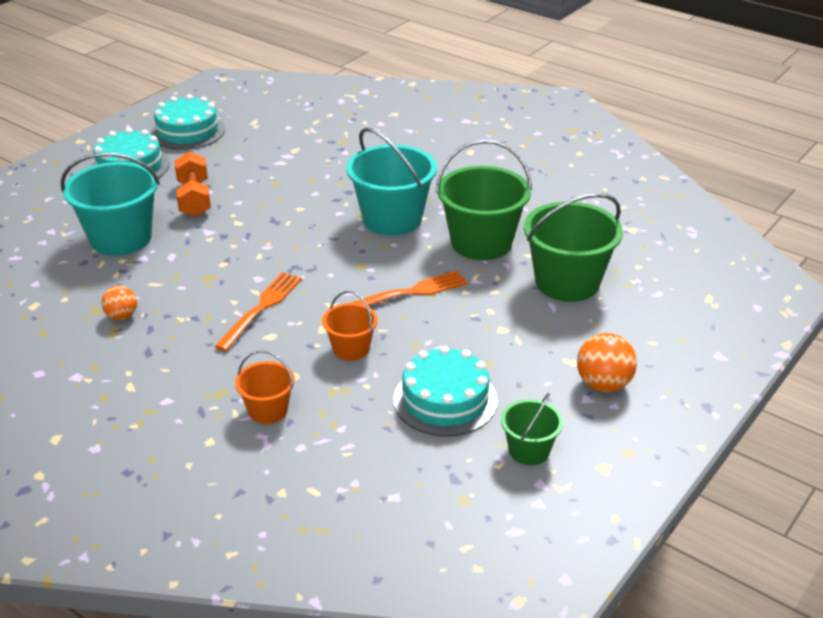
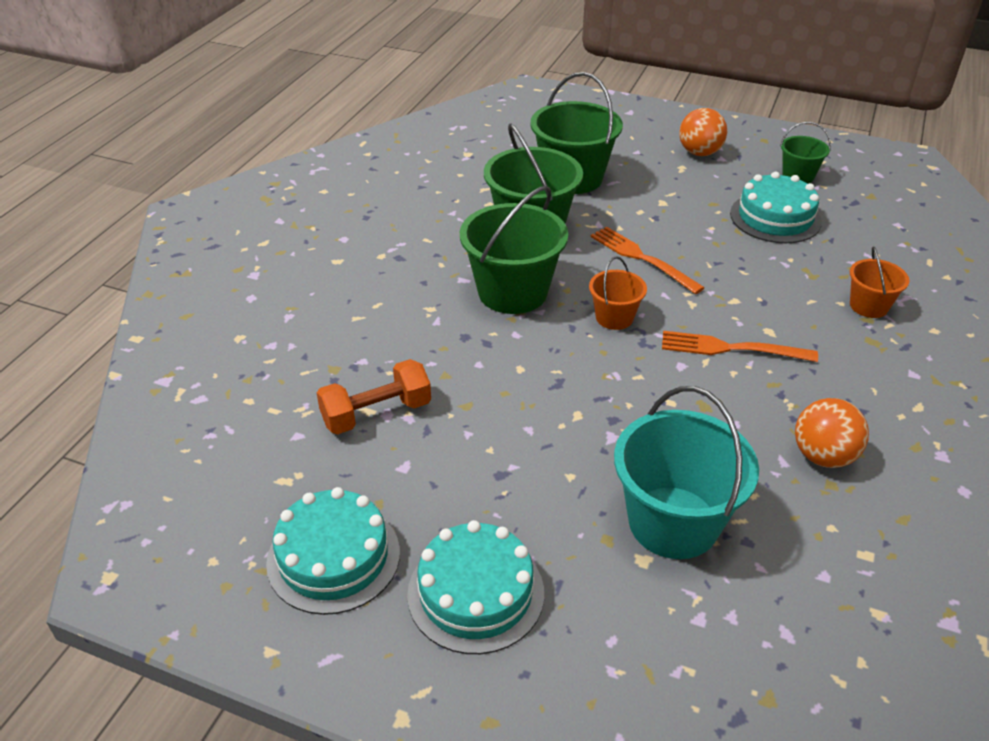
camera: 105 degrees left, 5 degrees up
(122, 316) = (823, 456): orange ball -> orange ball, size x1.58
(194, 199) = (539, 477): orange dumbbell -> orange dumbbell (376, 413)
(351, 349) = (750, 277): orange bucket -> orange bucket (614, 317)
(392, 219) = (512, 292): turquoise bucket -> green bucket

